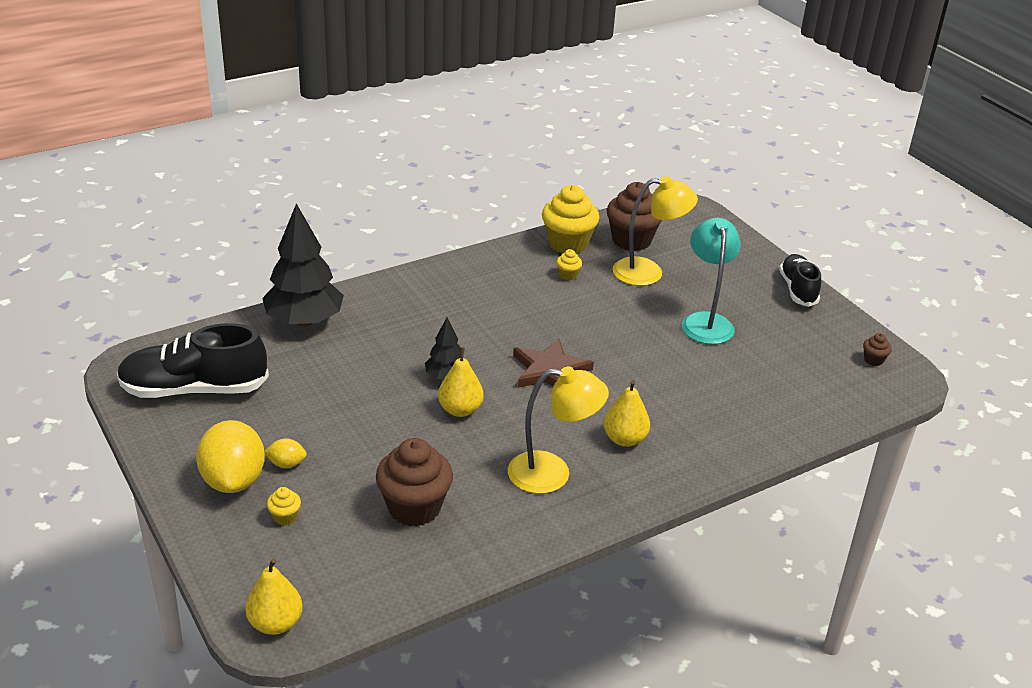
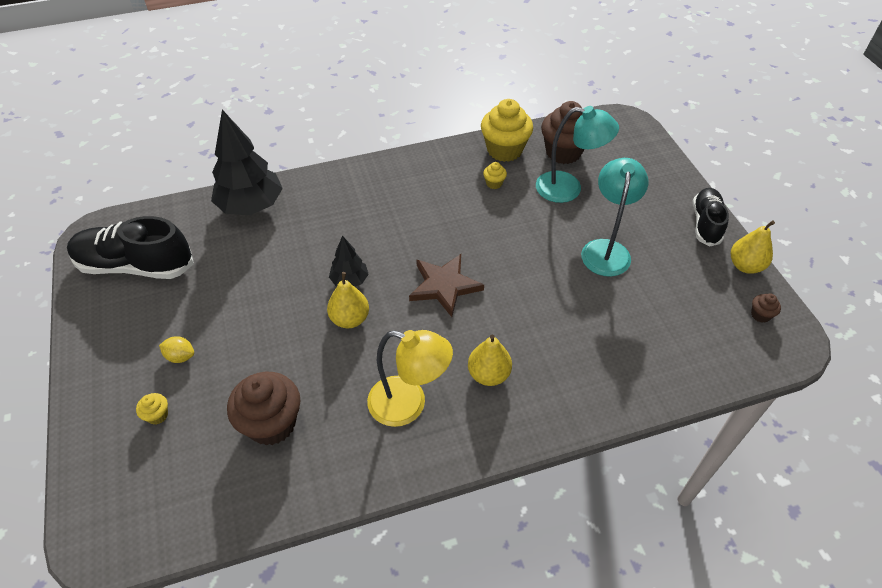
camera: 15 degrees right, 15 degrees up
(233, 480) = (130, 367): yellow lemon -> none
(275, 623) = (104, 536): yellow pear -> yellow pear (745, 266)
(648, 272) = (568, 188): yellow lamp -> turquoise lamp

